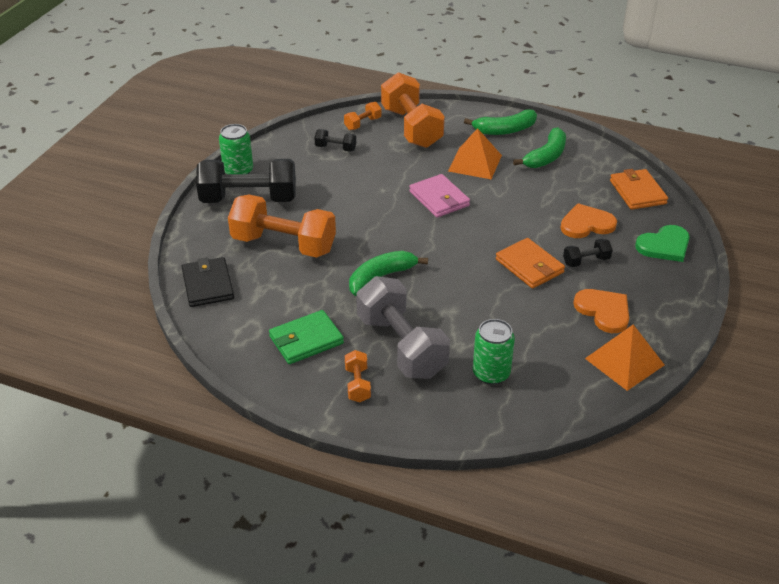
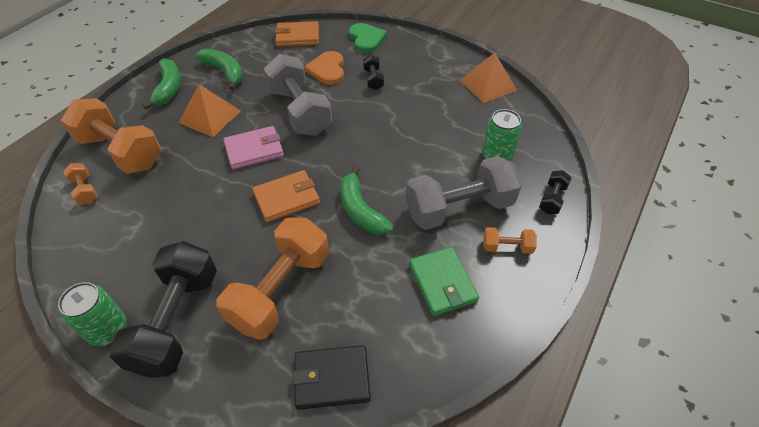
camera: 80 degrees left, 10 degrees up
(335, 148) = (119, 221): black dumbbell -> black dumbbell (552, 199)
(411, 127) = (120, 151): orange dumbbell -> orange dumbbell turned 45 degrees clockwise
(506, 216) = (299, 111): none -> grey dumbbell
(529, 266) = (370, 110): orange wallet -> orange wallet (286, 198)
(603, 311) = (433, 83): orange heart -> none

